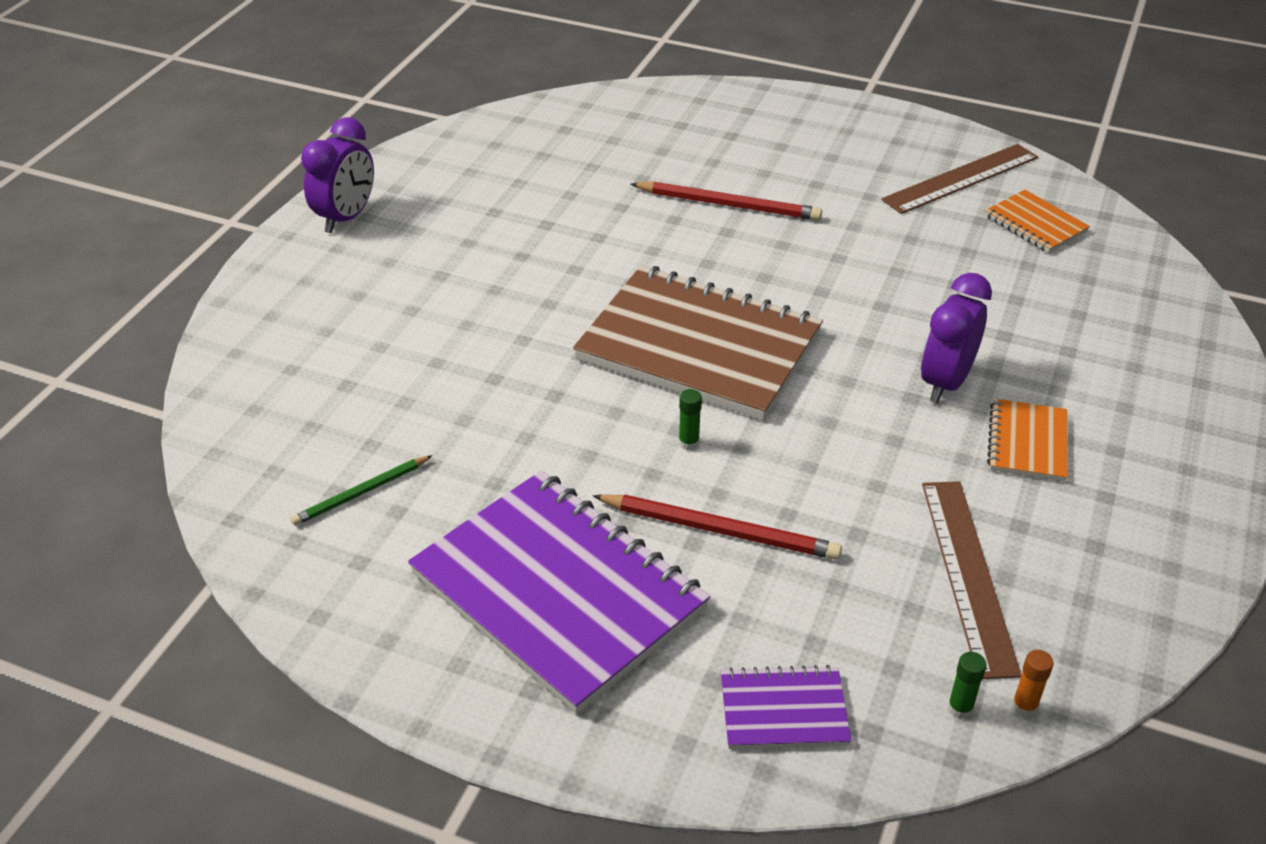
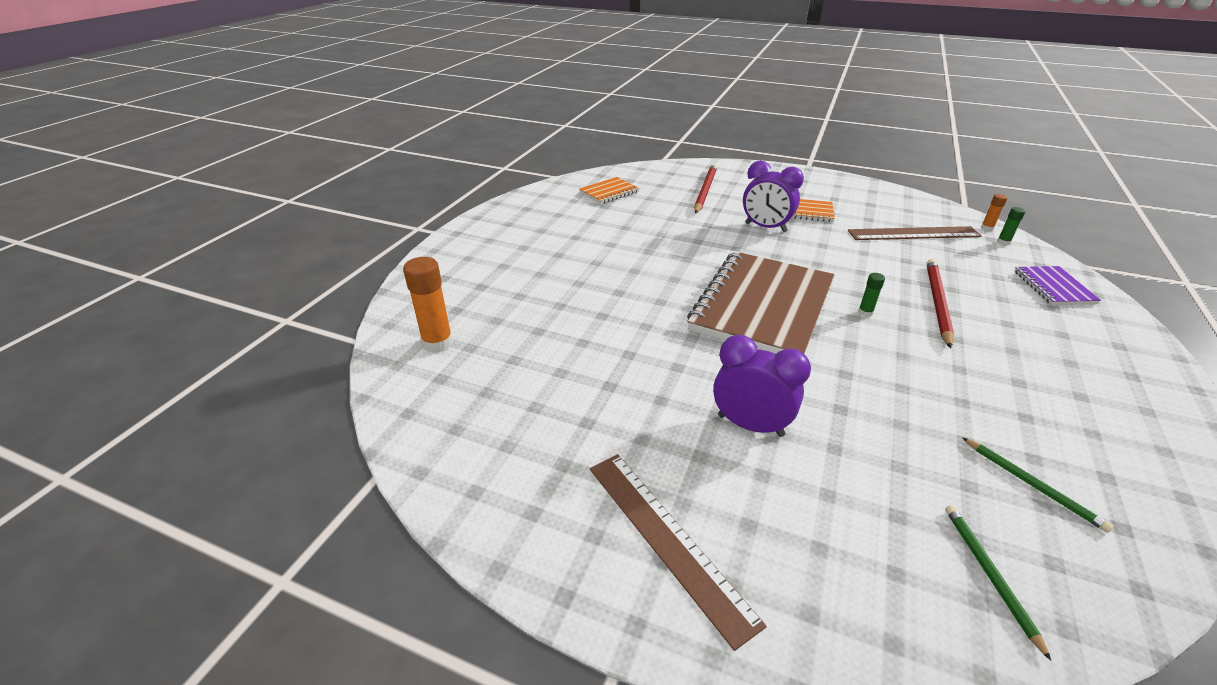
camera: 90 degrees left, 5 degrees down
(273, 423) = (990, 575): none -> green pencil
(346, 218) = (597, 557): purple clock -> purple clock (750, 425)
(558, 592) = (1043, 366): purple notebook -> none
(619, 121) = (437, 343): none -> orange glue stick
(728, 205) = (583, 290): red pencil -> red pencil (705, 191)
(960, 178) = (558, 207): brown ruler -> brown ruler (667, 539)

